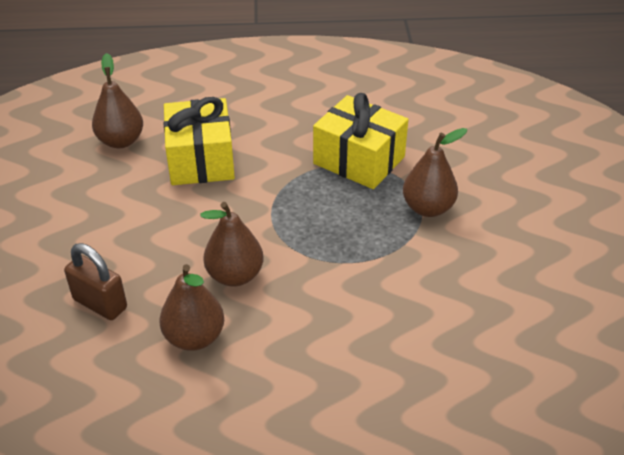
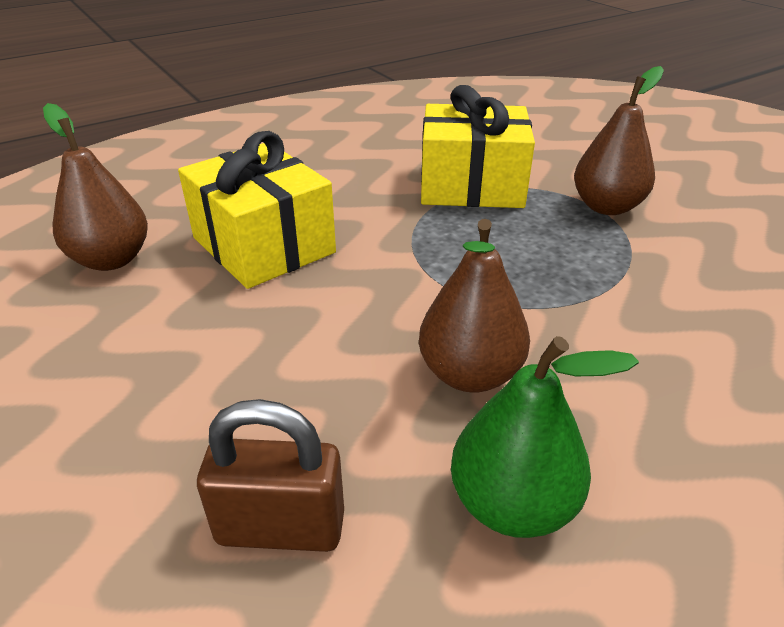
camera: 30 degrees left, 5 degrees down
(194, 337) = (512, 504): brown pear -> green pear

